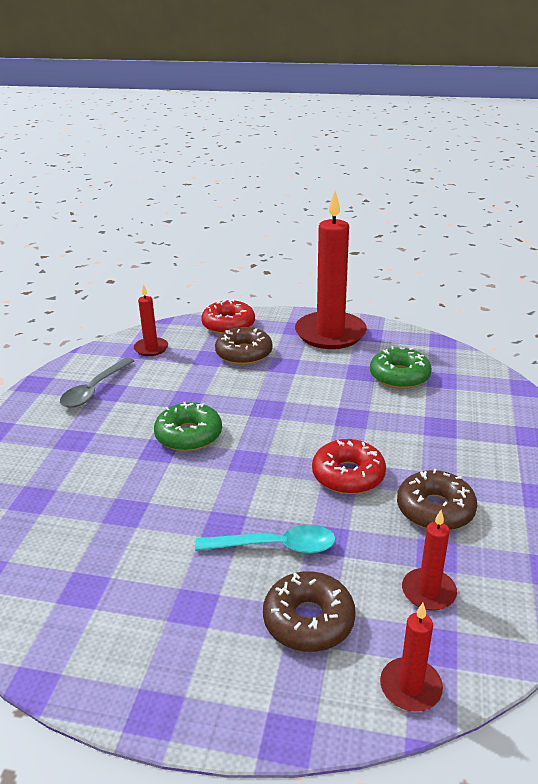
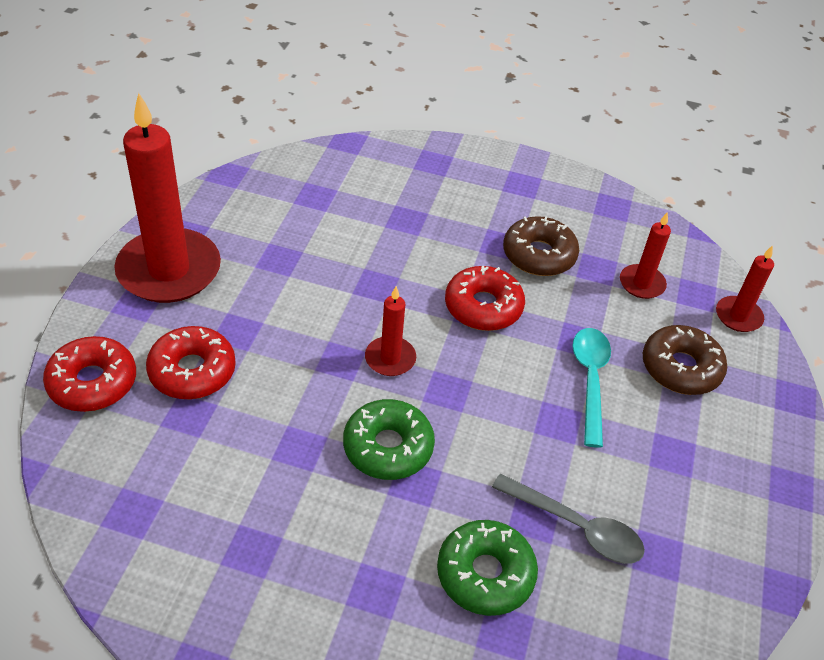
camera: 90 degrees left, 15 degrees up
(94, 390) = (242, 571): grey spoon -> grey spoon (576, 527)
(151, 348) = (132, 491): red candle -> red candle (390, 358)
(244, 354) = (192, 371): brown donut -> red donut
(399, 376) = (299, 227): green donut -> green donut (485, 574)

